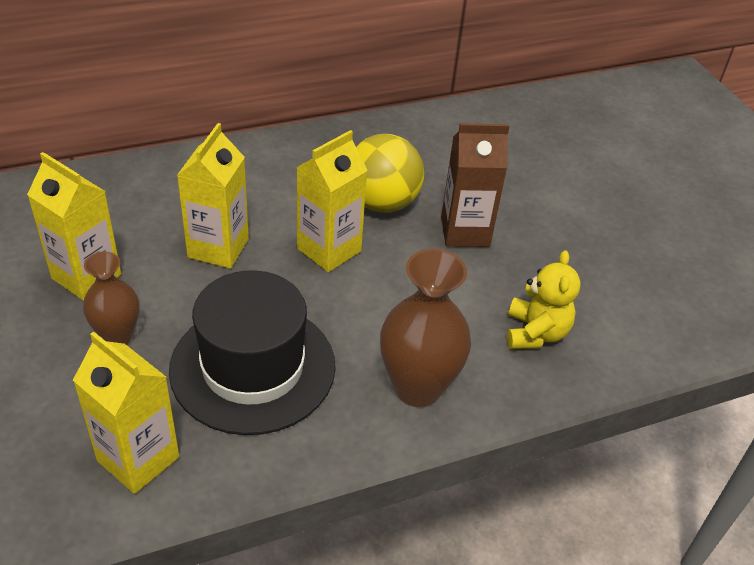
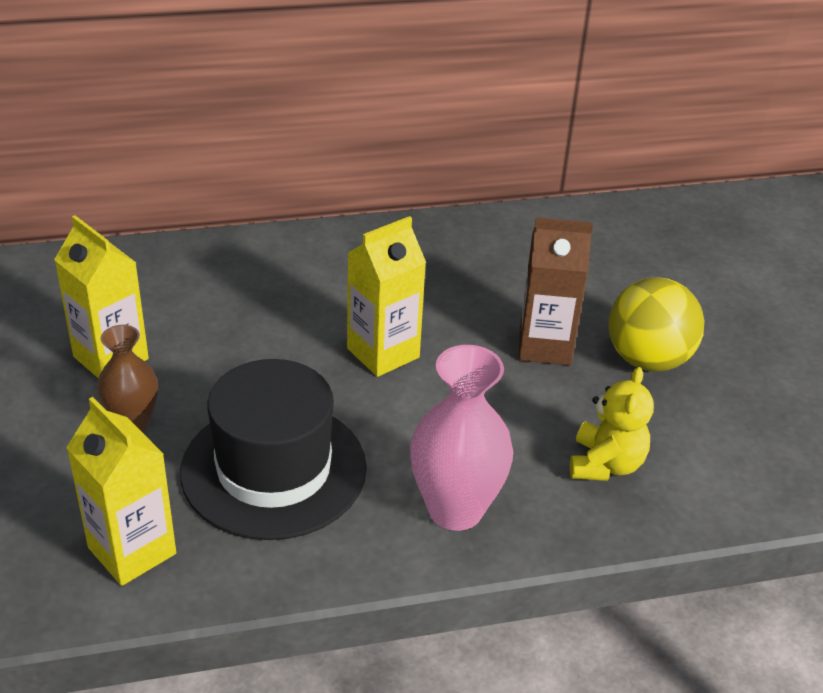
camera: 10 degrees right, 5 degrees down
(218, 248) = (259, 340): yellow carton -> none
(382, 203) = (454, 307): yellow ball -> yellow ball (648, 359)
(417, 387) = (455, 509): brown vase -> pink vase

